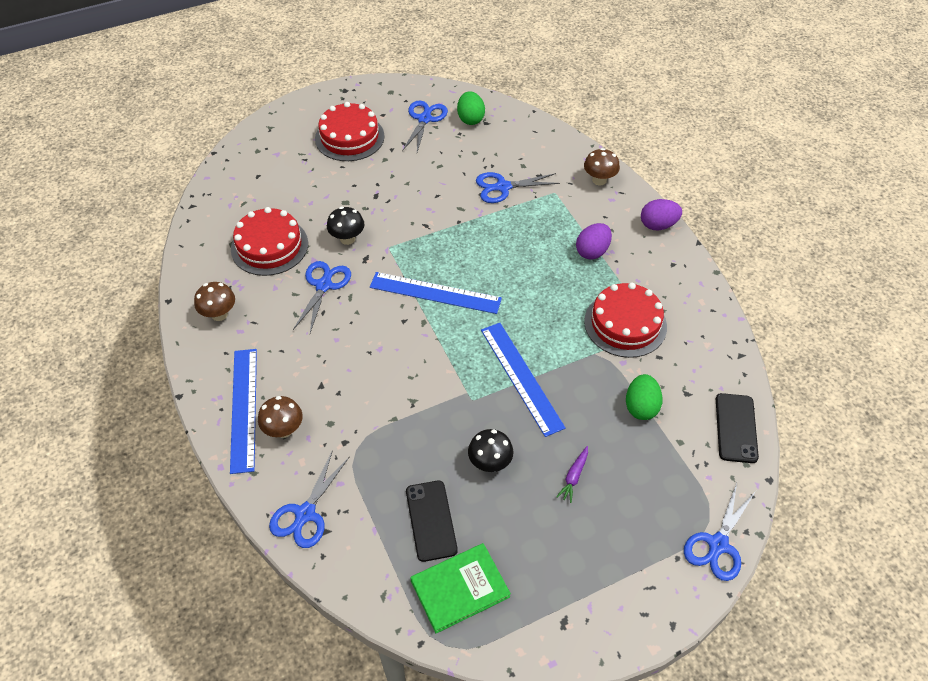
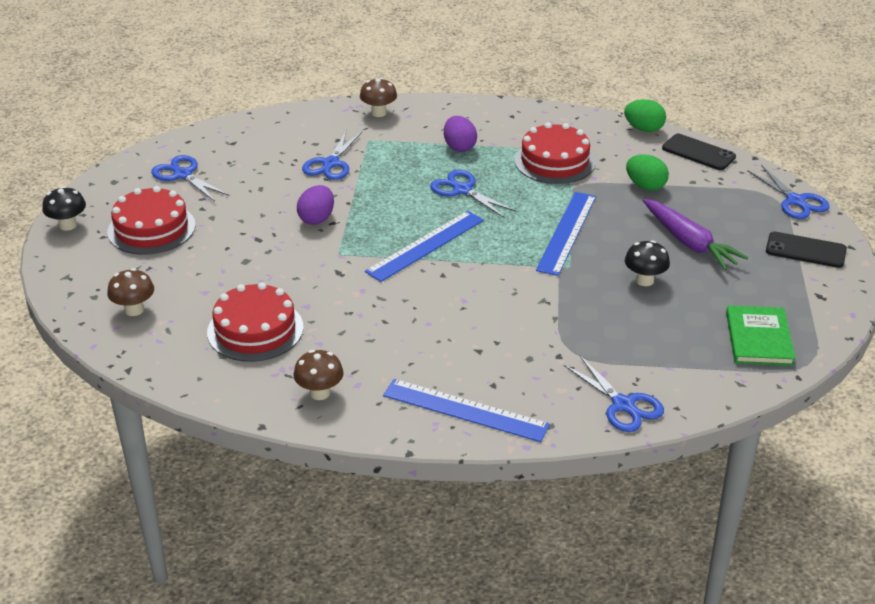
camera: 60 degrees left, 15 degrees down
(284, 430) = (514, 390): brown mushroom -> brown mushroom (134, 310)
(323, 286) = (349, 310): blue scissors -> blue scissors (462, 190)
(347, 239) = (300, 275): black mushroom -> black mushroom (68, 225)
(431, 520) = (681, 332): black phone -> black phone (805, 250)
(470, 119) = (216, 149): green egg -> green egg (643, 129)
(521, 377) = (566, 232): blue ruler -> blue ruler turned 75 degrees counterclockwise
(574, 477) = (689, 243): purple carrot -> purple carrot, size x2.13
(658, 225) = (462, 106): purple egg -> purple egg (317, 219)

